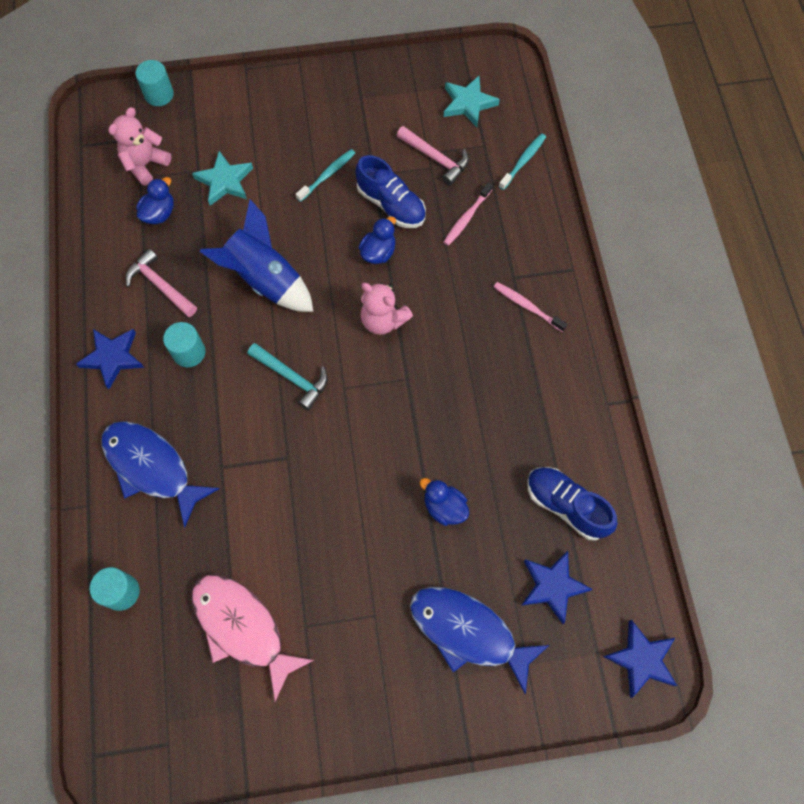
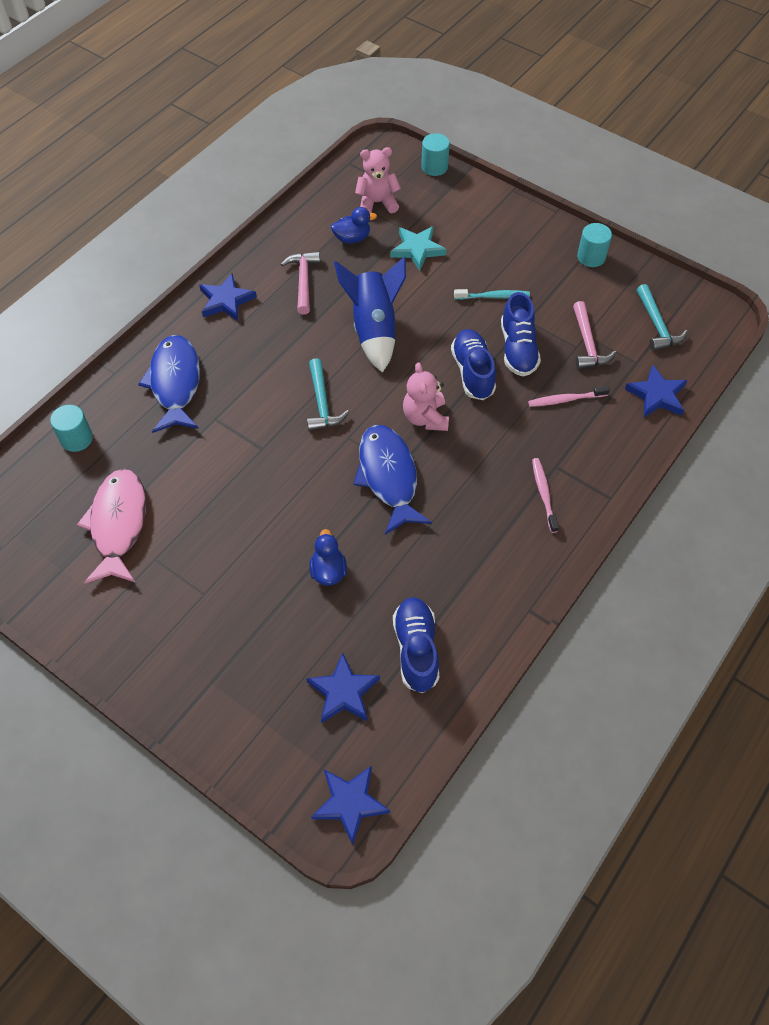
camera: 45 degrees right, 10 degrees down
(189, 352) = (275, 335): turquoise cylinder -> turquoise cylinder (591, 257)
(378, 252) = (472, 372): blue duck -> blue shoe
(468, 103) = (657, 325): turquoise star -> turquoise hammer
(468, 632) = (251, 664): blue fish -> blue fish (388, 476)
(523, 161) = (657, 395): turquoise toothbrush -> blue star

